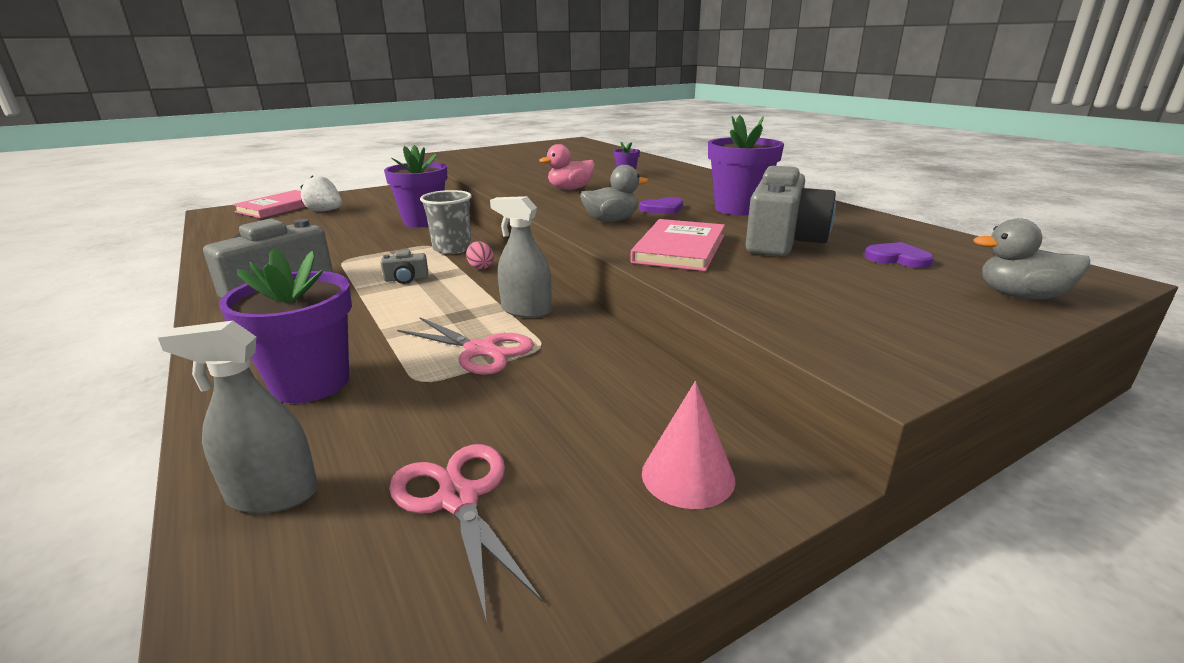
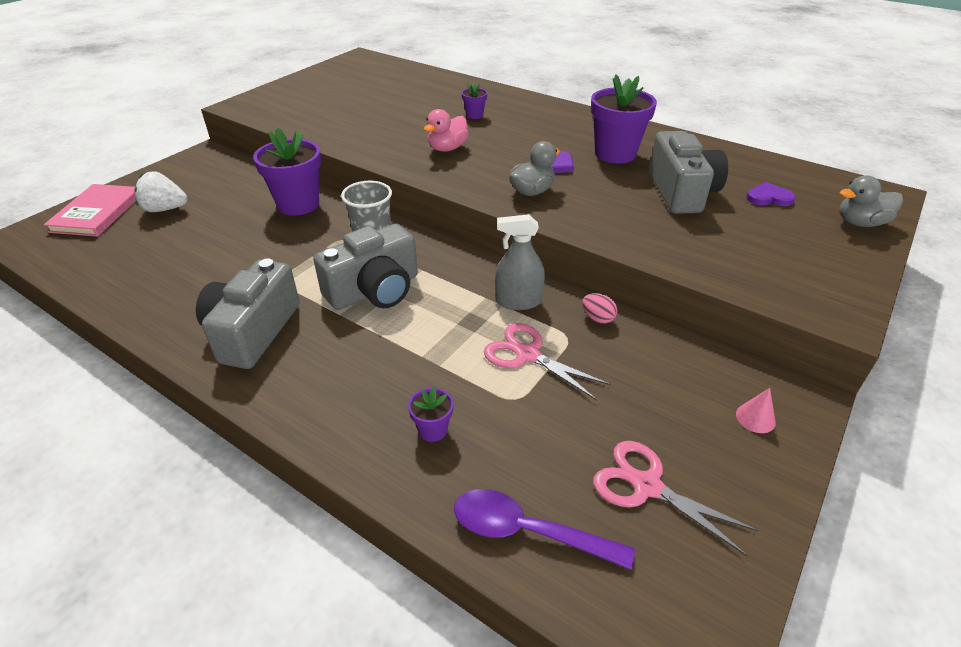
camera: 25 degrees left, 15 degrees up
(273, 494) = (527, 531): grey spray bottle -> purple spoon
(311, 383) = (432, 430): purple flower pot -> purple flower pot, size x0.46
(406, 279) = (374, 290): grey camera -> grey camera, size x2.32
(480, 267) = (426, 258): pink egg -> pink egg (597, 318)
(480, 350) = (527, 355): pink scissors -> pink scissors turned 150 degrees counterclockwise
(679, 249) = (620, 219): pink book -> none
(688, 475) = (755, 418): pink cone -> pink cone, size x0.62

